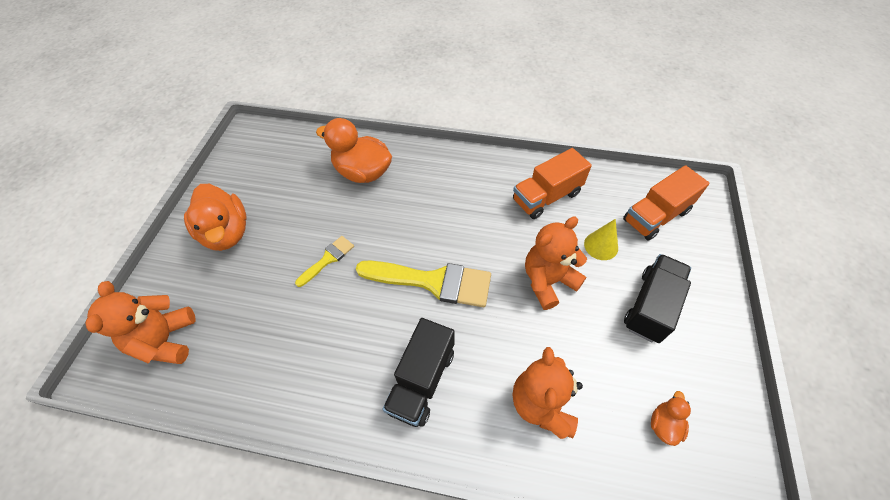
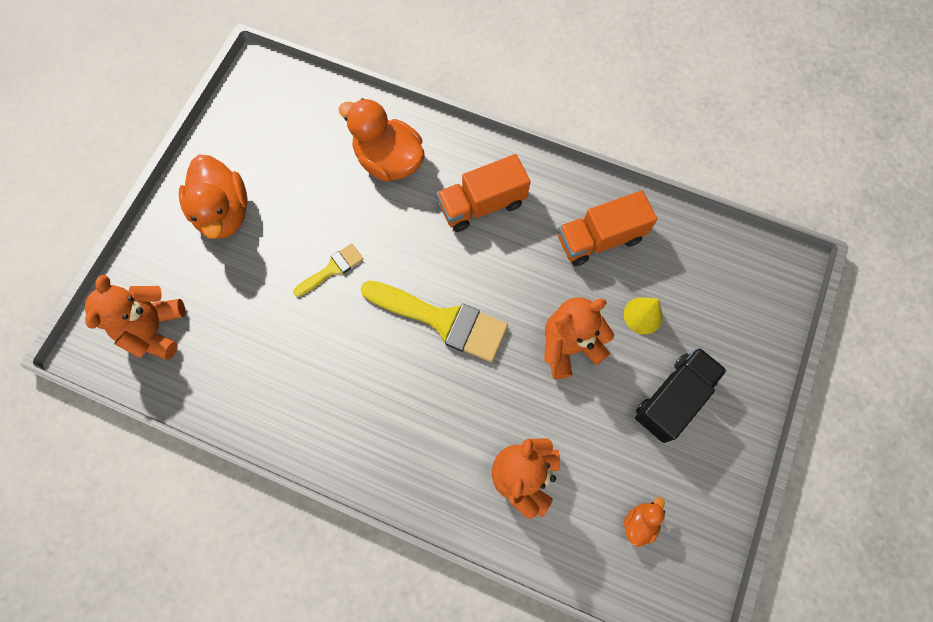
camera: 10 degrees right, 15 degrees up
(421, 380) = (408, 427): black truck -> none
(655, 216) = (721, 290): orange truck -> orange truck (482, 204)

